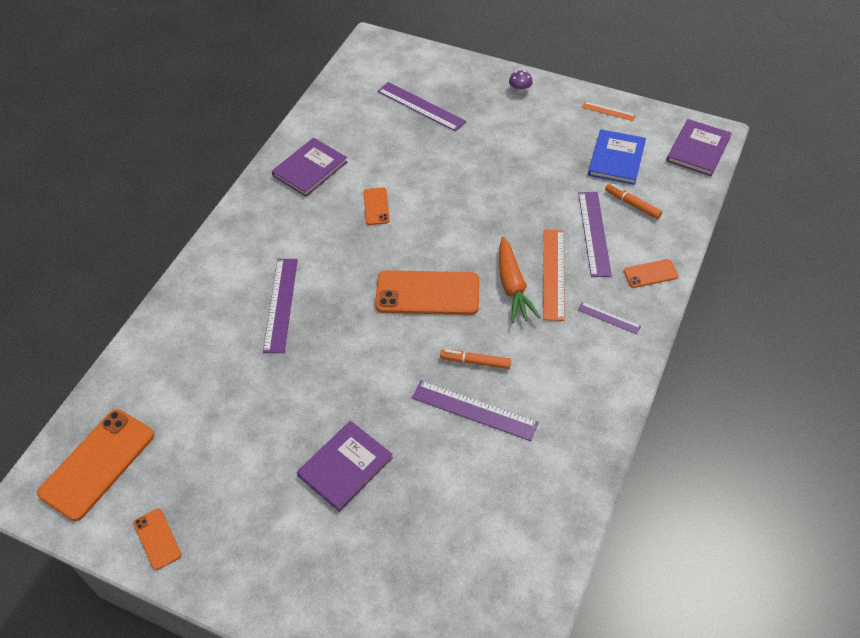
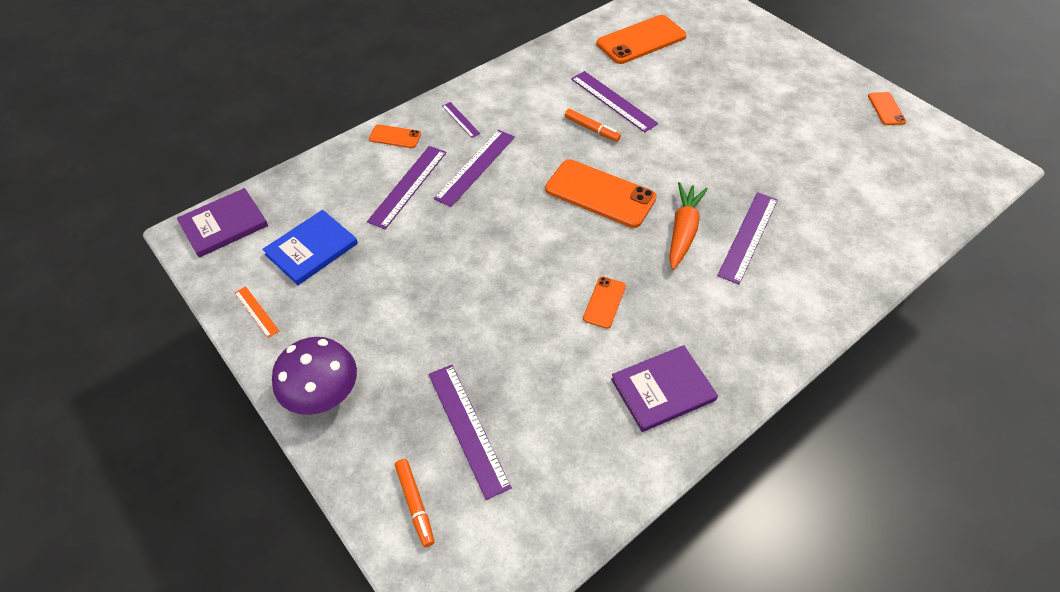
camera: 155 degrees left, 0 degrees up
(97, 464) = (939, 169): orange phone -> orange phone (641, 40)
(345, 467) = (730, 102): purple book -> none
(512, 286) = (519, 170): orange carrot -> orange carrot (683, 231)
(520, 90) = (323, 394): purple mushroom -> purple mushroom, size x2.29
(553, 274) = (475, 167): orange ruler -> purple ruler
(632, 204) = (347, 197): orange marker -> orange marker (415, 503)

